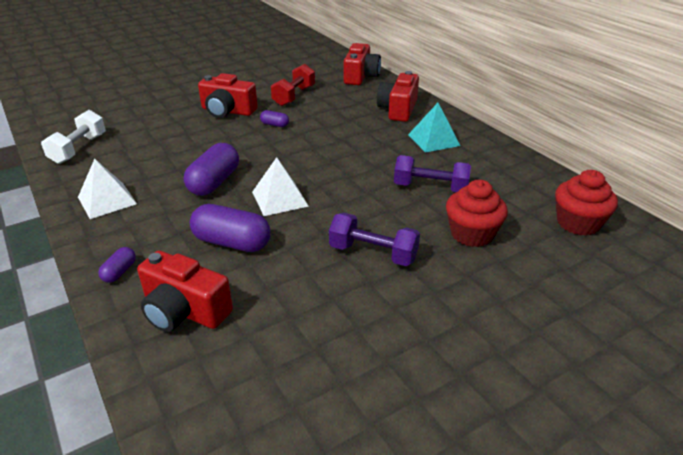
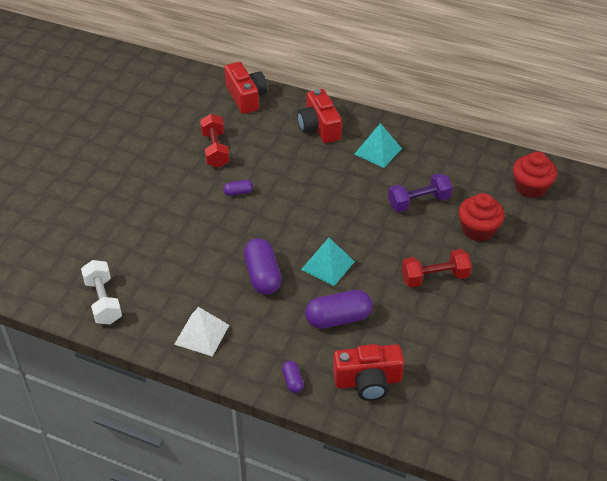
camera: 35 degrees left, 10 degrees up
(227, 111) = (178, 195): red camera -> none
(279, 199) = (327, 265): white pyramid -> turquoise pyramid
(373, 253) = (434, 277): purple dumbbell -> red dumbbell

